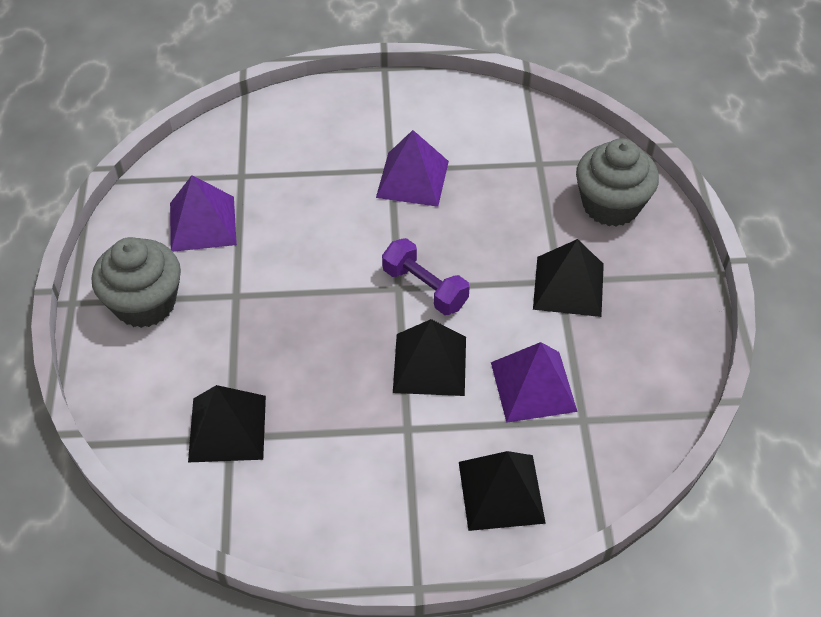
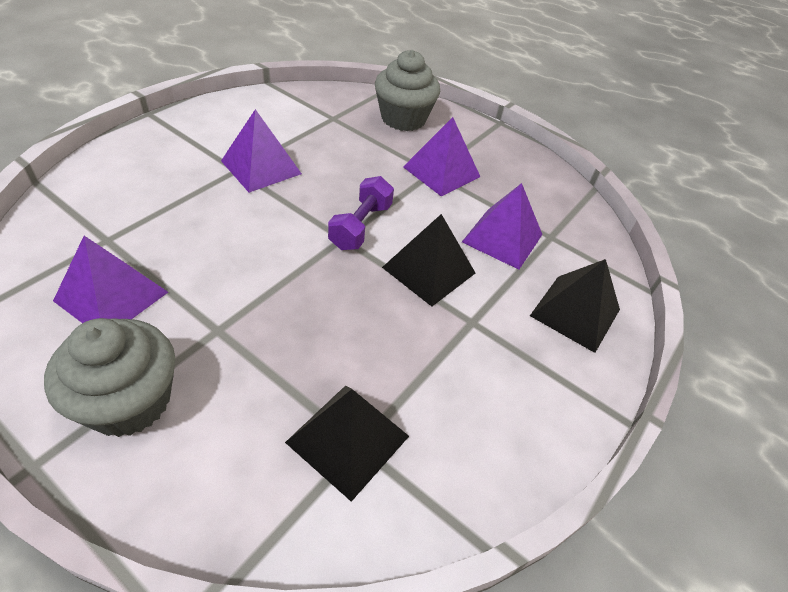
camera: 55 degrees left, 5 degrees down
(425, 288) = (360, 226): purple dumbbell -> purple dumbbell turned 60 degrees counterclockwise
(568, 286) = (441, 171): black pyramid -> purple pyramid

